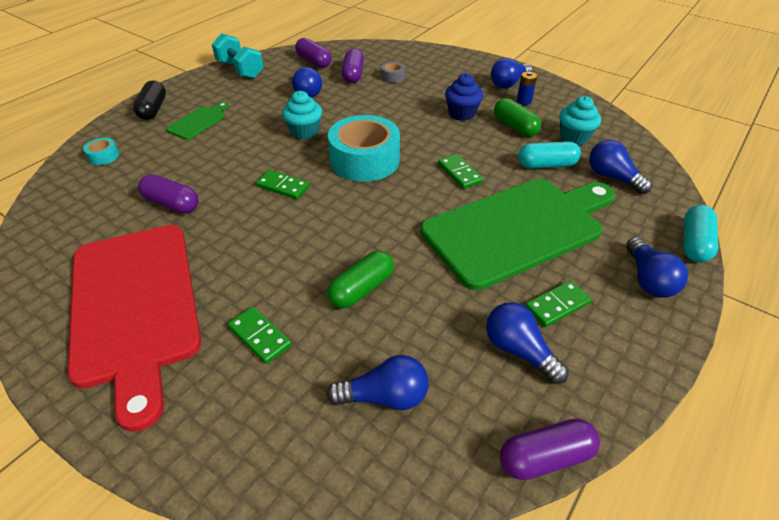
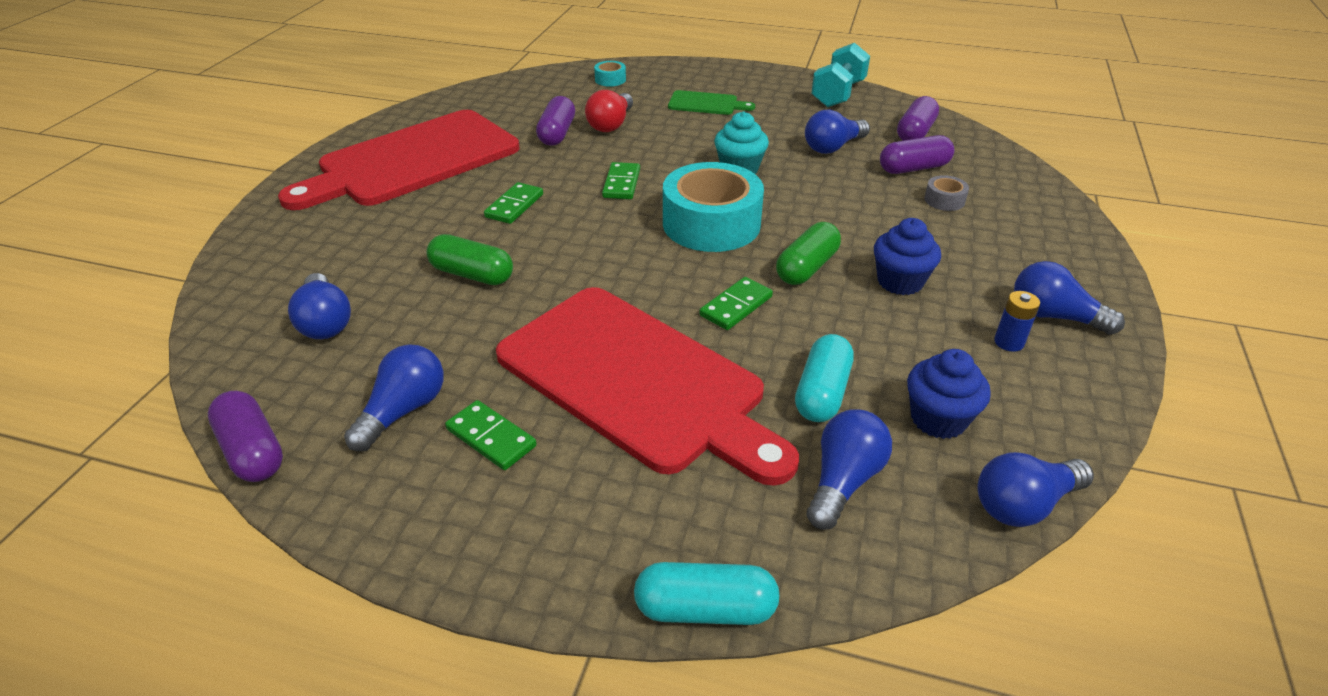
camera: 70 degrees right, 5 degrees down
(153, 109) = (708, 75): black capsule -> none
(185, 172) = (611, 124): none -> red light bulb
(259, 336) = (390, 231): green domino -> green domino (514, 206)
(515, 127) = (910, 343): green capsule -> green capsule (807, 268)
(517, 229) = (637, 380): green cutting board -> red cutting board
(546, 165) = (822, 393): turquoise capsule -> turquoise capsule turned 45 degrees clockwise
(574, 137) = (938, 419): turquoise cupcake -> blue cupcake
(648, 279) = (580, 540): blue light bulb -> blue light bulb (1024, 504)

